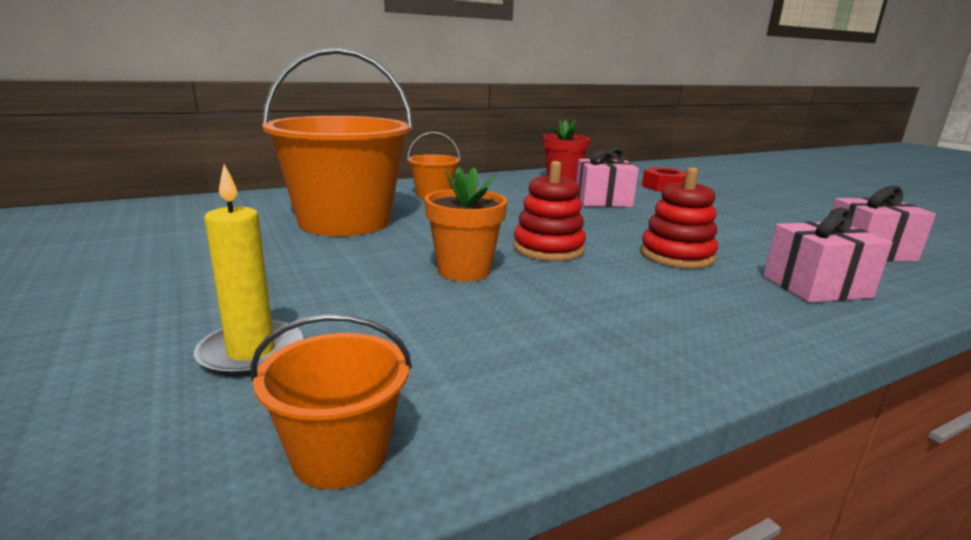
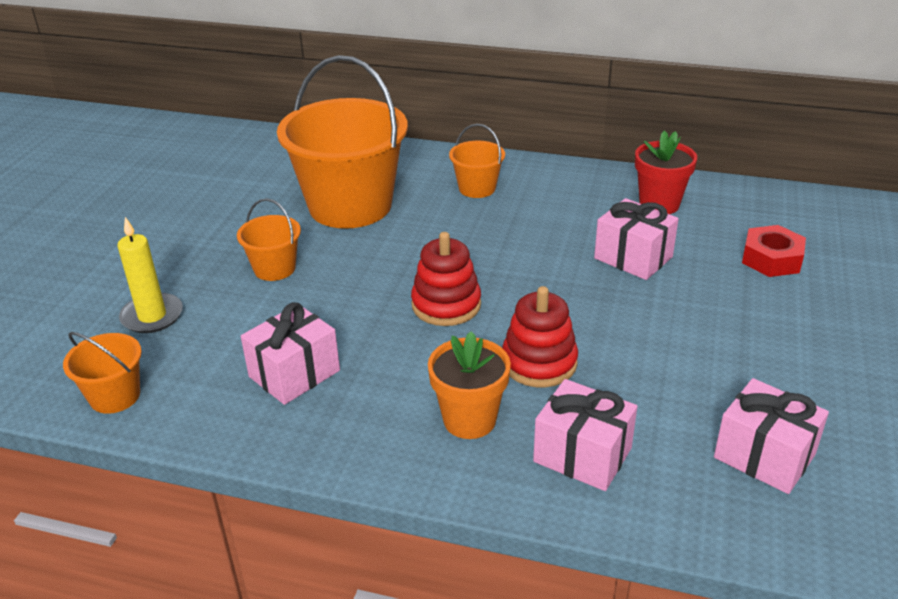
camera: 45 degrees right, 15 degrees up
(346, 272) = (274, 268): none -> orange bucket
(464, 271) = (344, 302): orange flower pot -> orange flower pot (469, 420)
(526, 330) = (294, 373): none -> pink gift

